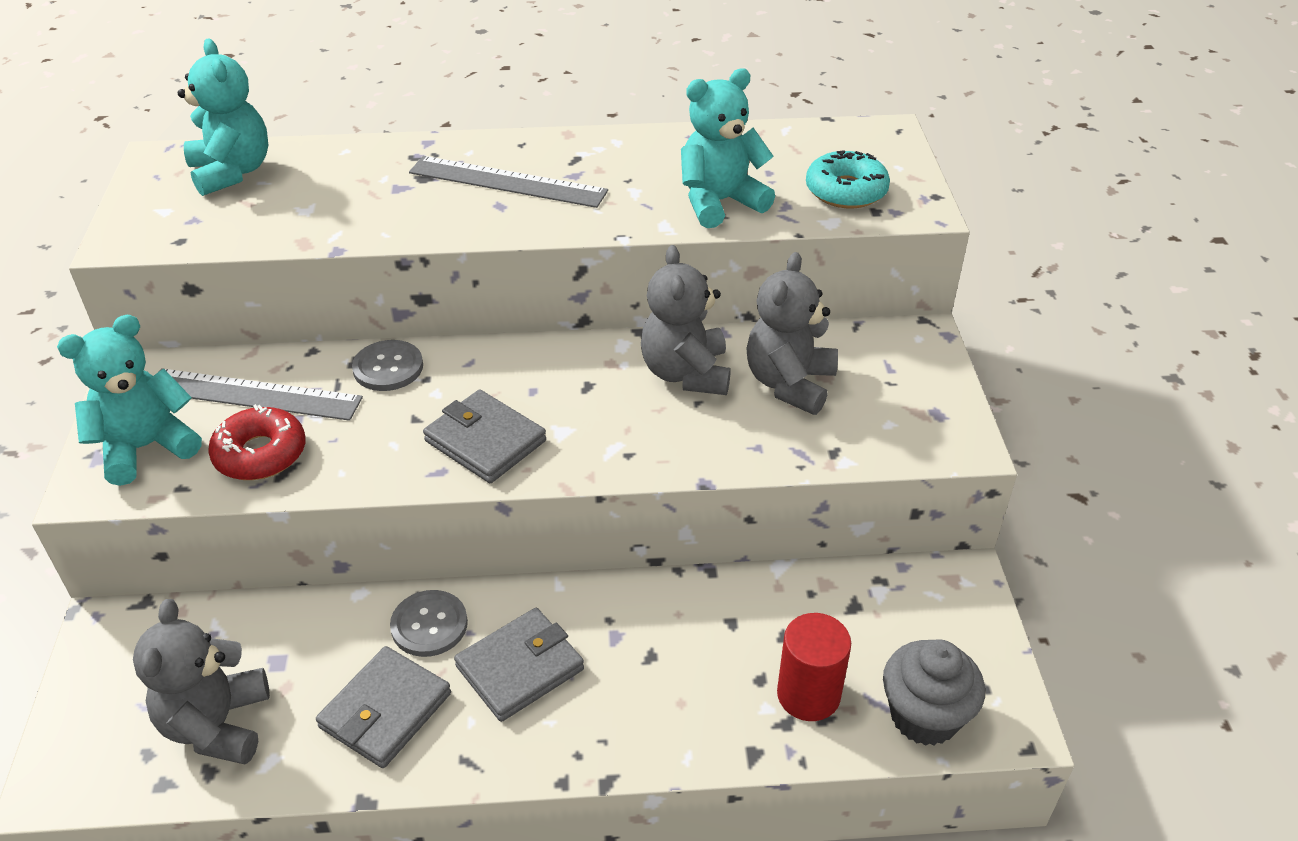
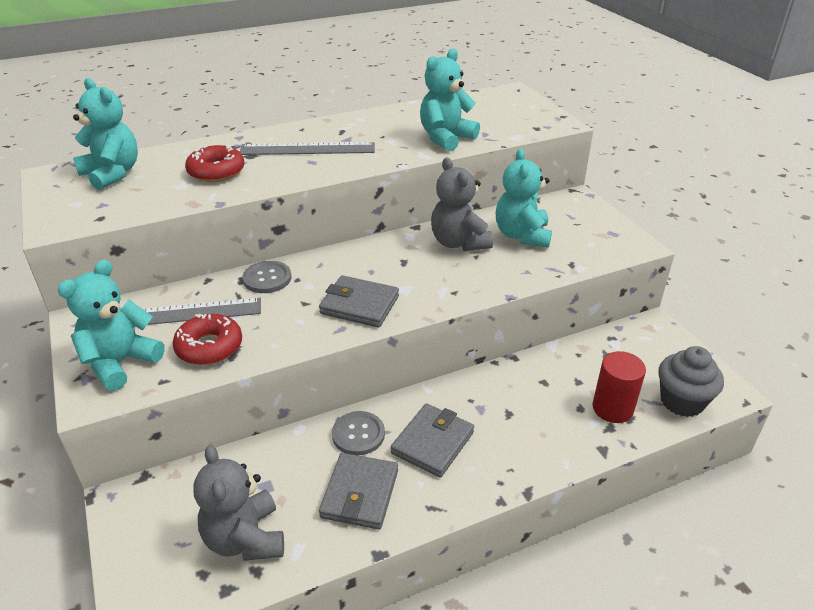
camera: 20 degrees left, 5 degrees down
(363, 196) = (216, 171): none -> red donut
(789, 383) = (522, 235): grey teddy bear -> turquoise teddy bear
(846, 191) = (513, 121): turquoise donut -> none

